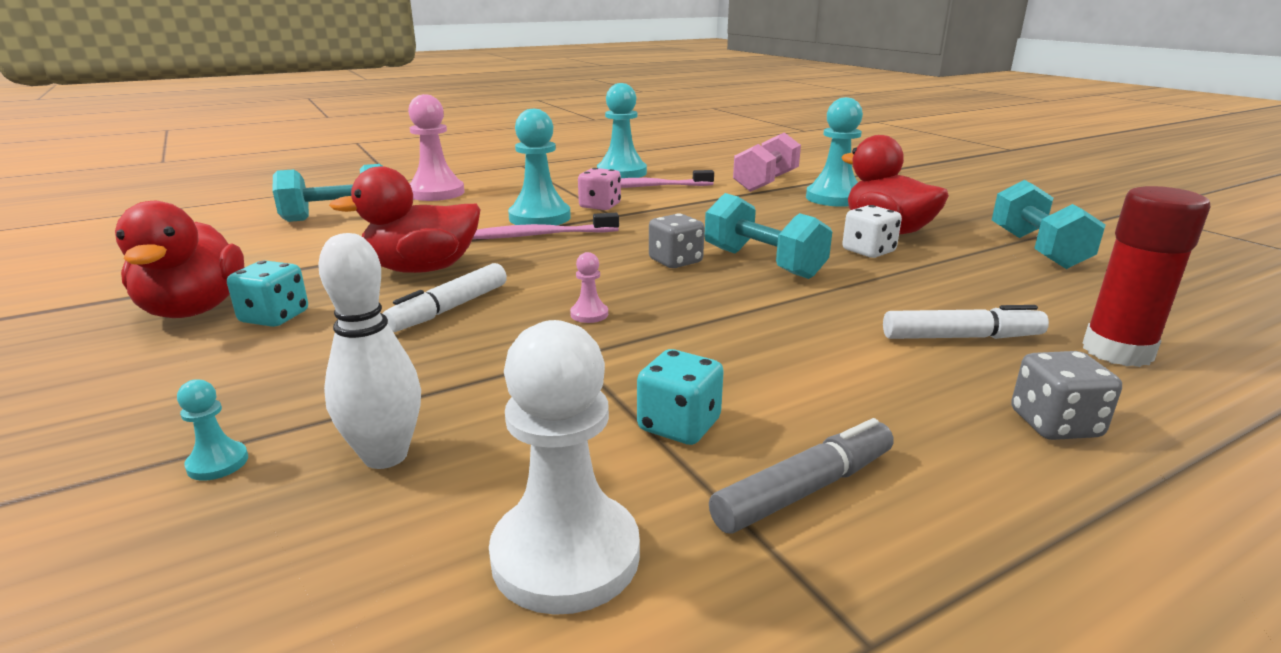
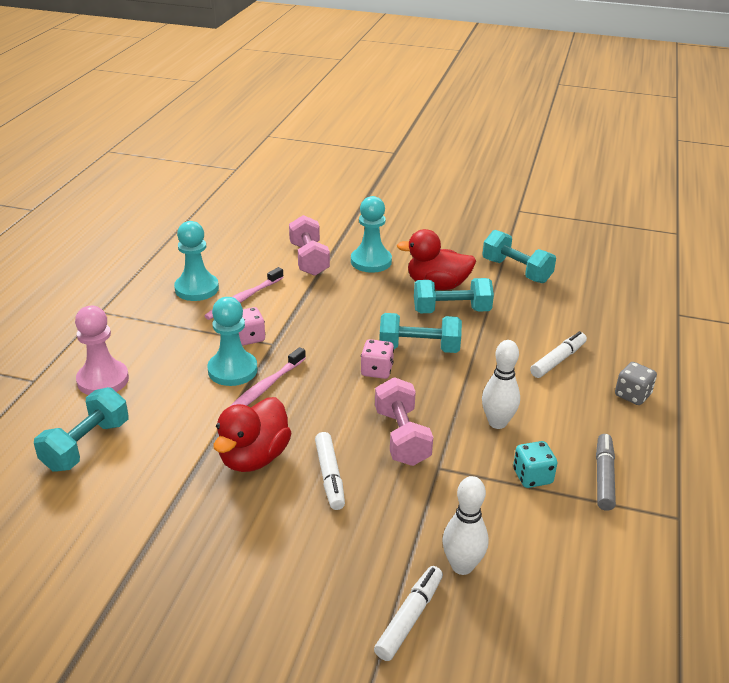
camera: 45 degrees left, 10 degrees up
(194, 309) = (189, 571): red duck -> none
(218, 463) = (409, 618): turquoise pawn -> white marker
(274, 317) = (250, 543): turquoise dice -> none
(565, 555) = (579, 552): white pawn -> none
(589, 314) = (402, 437): pink pawn -> pink dumbbell
(675, 261) = (377, 371): grey dice -> pink dice
(738, 353) = (497, 422): none -> white bowling pin
(868, 251) = (451, 311): white dice -> turquoise dumbbell
(1117, 351) = (611, 338): red glue stick -> none

